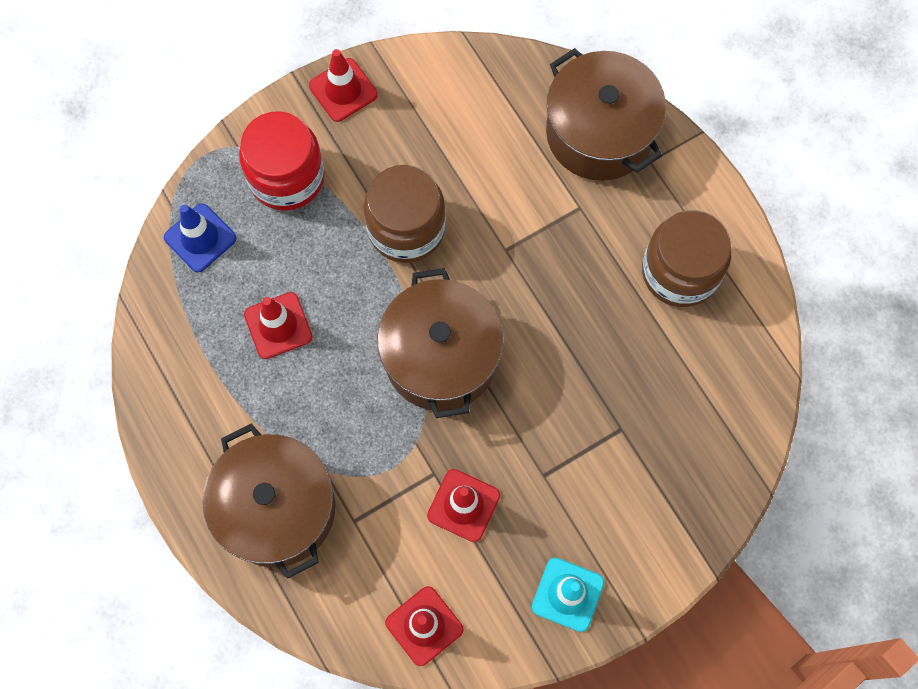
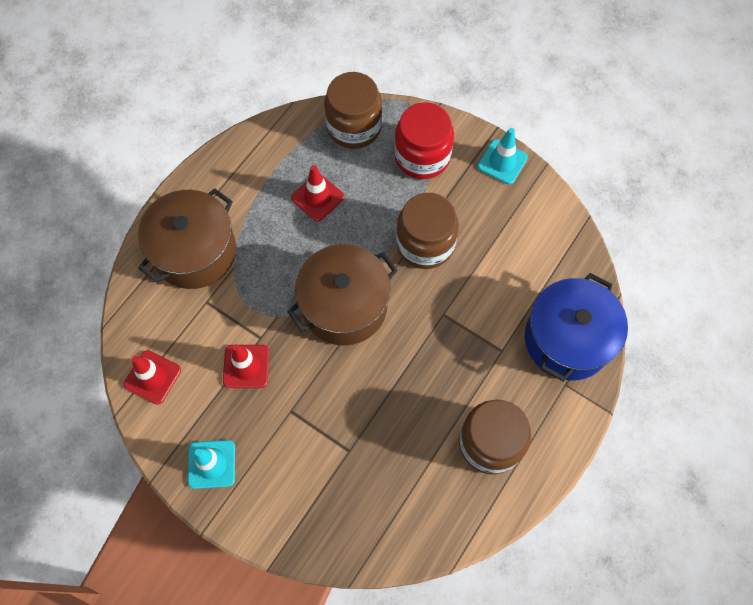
camera: 65 degrees right, 5 degrees down
(200, 238) = (354, 127): blue traffic cone -> brown jar
(343, 90) = (502, 162): red traffic cone -> turquoise traffic cone
(599, 132) = (567, 339): brown pot -> blue pot

